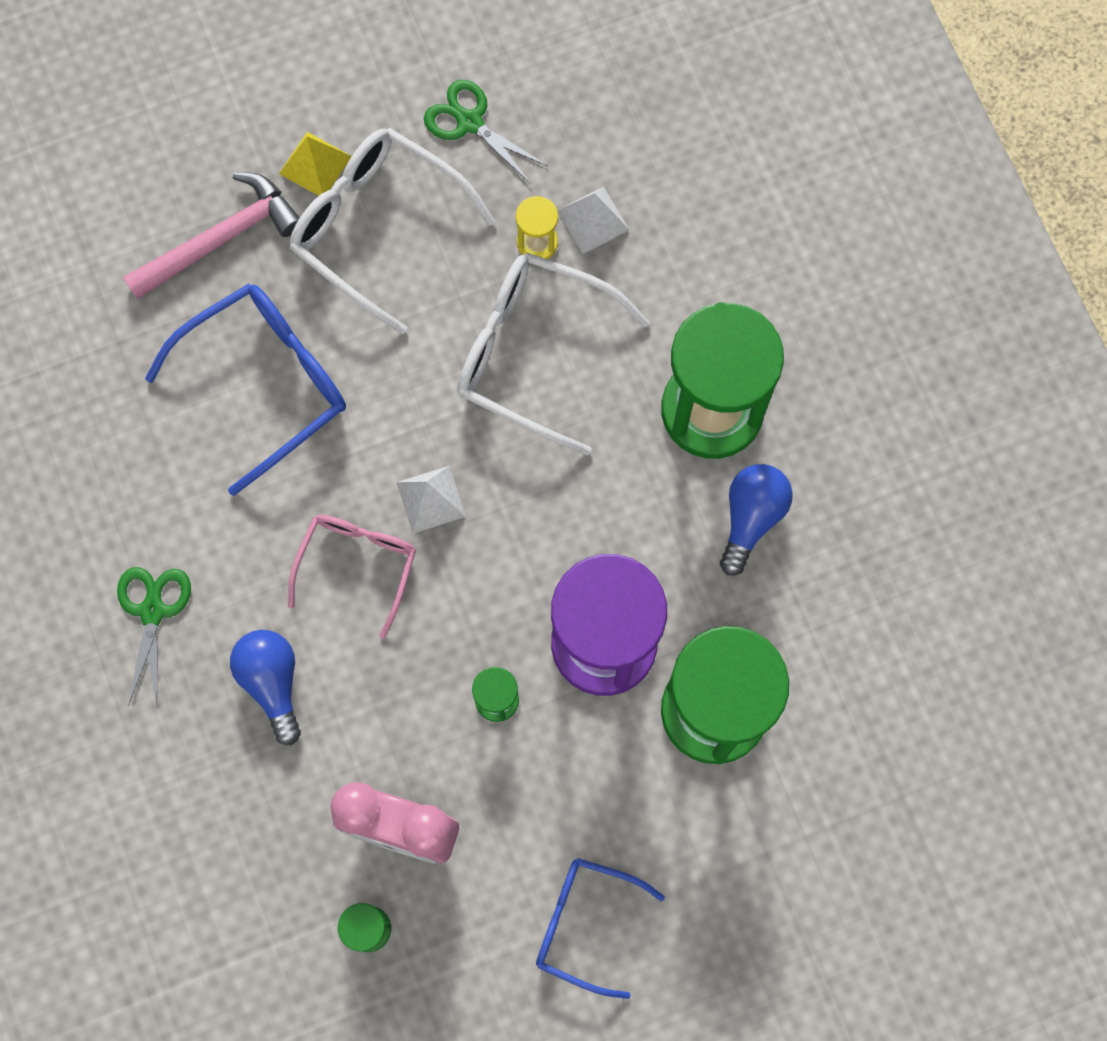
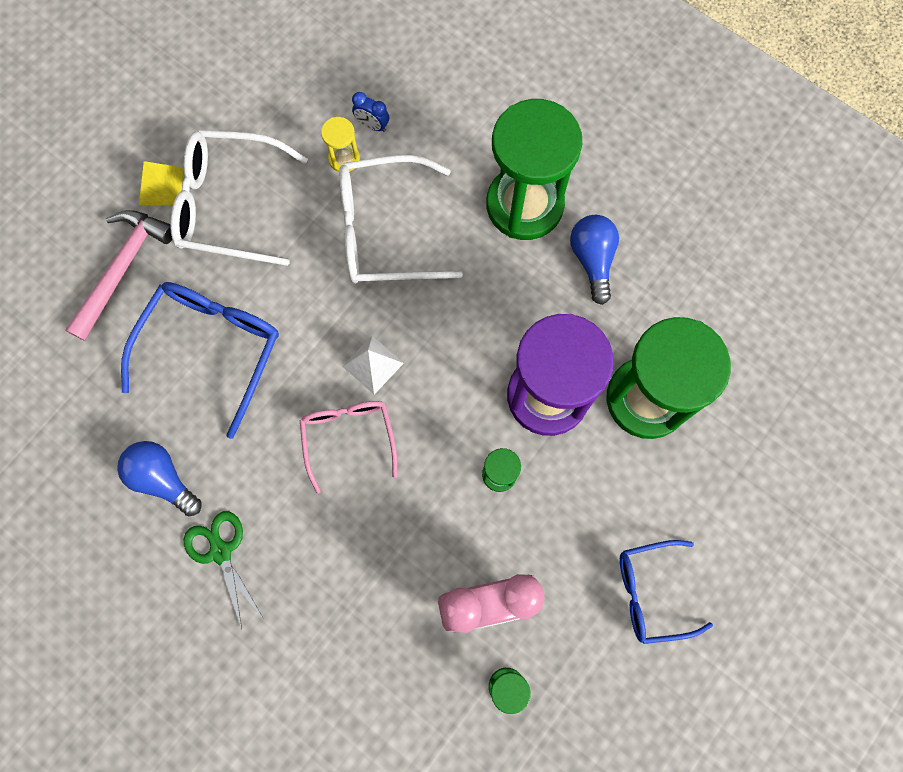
camera: 30 degrees left, 0 degrees up
(272, 683) = (336, 553): blue light bulb -> blue light bulb (163, 479)
(470, 122) = (252, 105): green scissors -> none
(593, 220) = (372, 125): white pyramid -> blue clock

